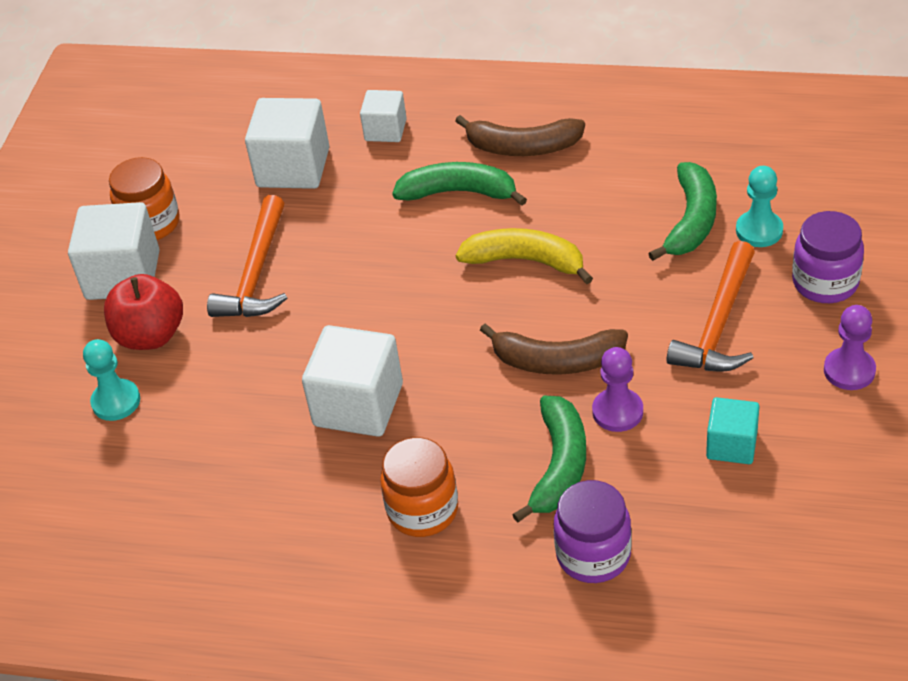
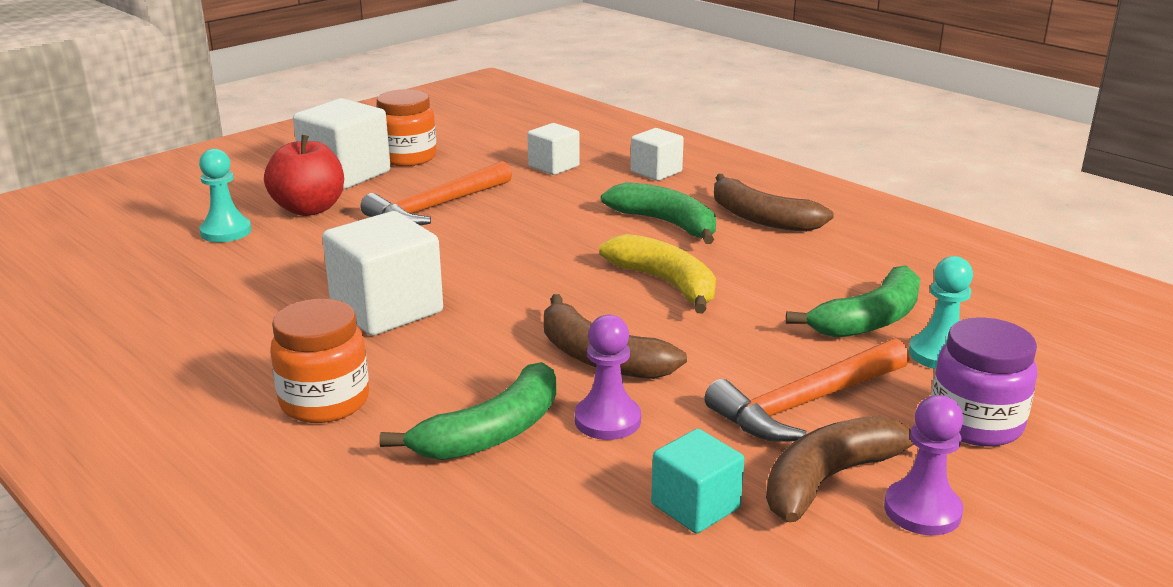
camera: 30 degrees right, 20 degrees down
(293, 167) = (553, 166): white cube -> white cube, size x0.58
(593, 555) = (421, 520): purple jar -> none
(784, 377) = (830, 478): none -> brown banana

